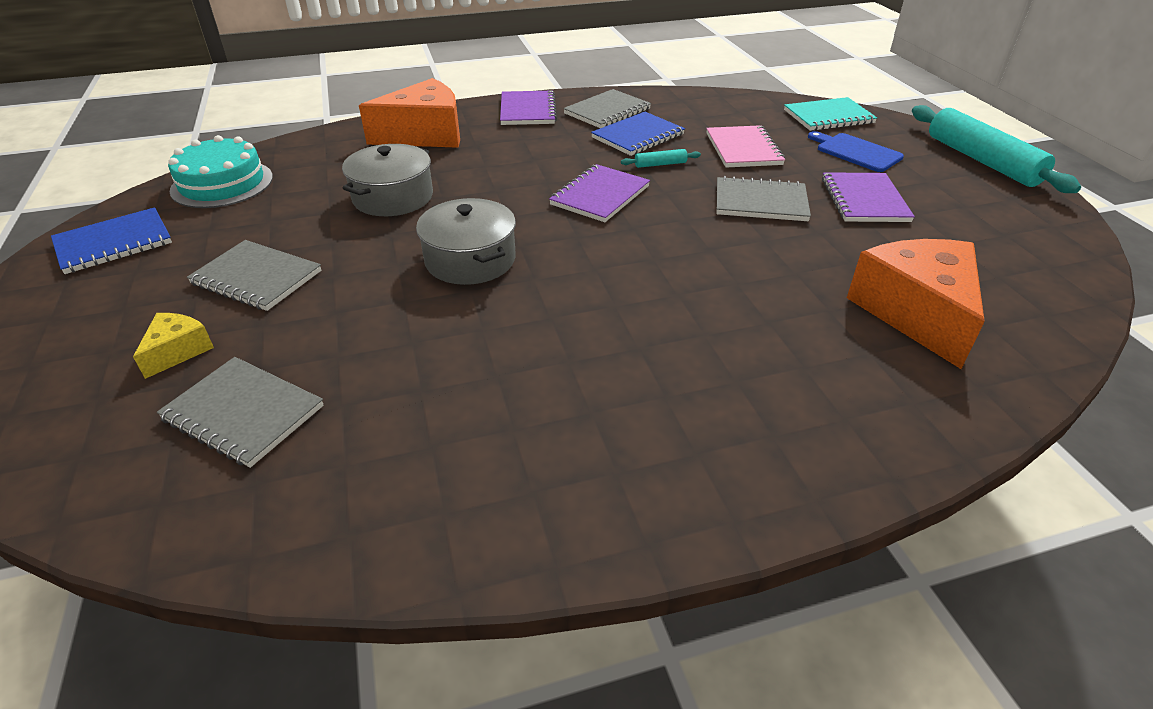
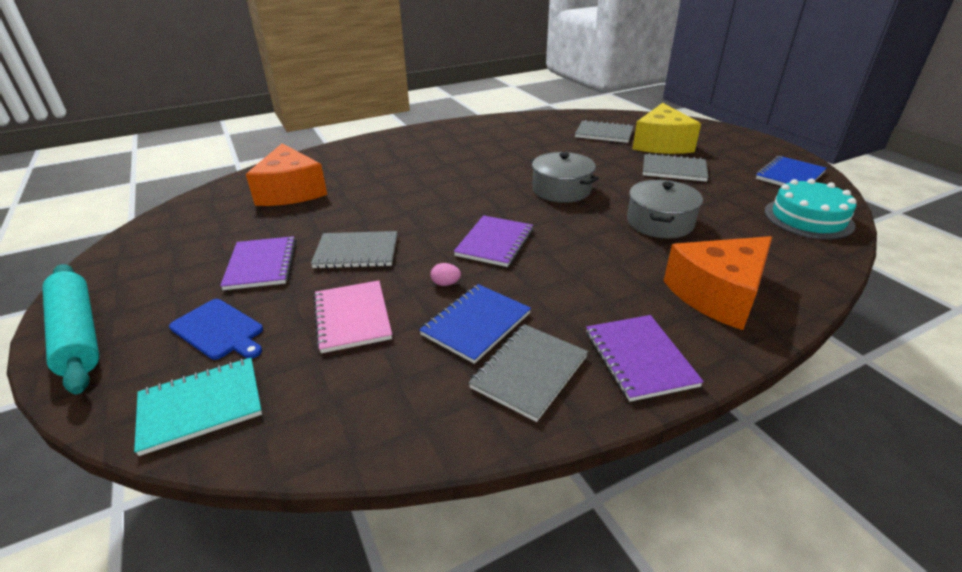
camera: 170 degrees right, 5 degrees down
(177, 351) = (661, 144): yellow cheese -> yellow cheese, size x2.10
(660, 164) = (446, 283): turquoise rolling pin -> pink egg

